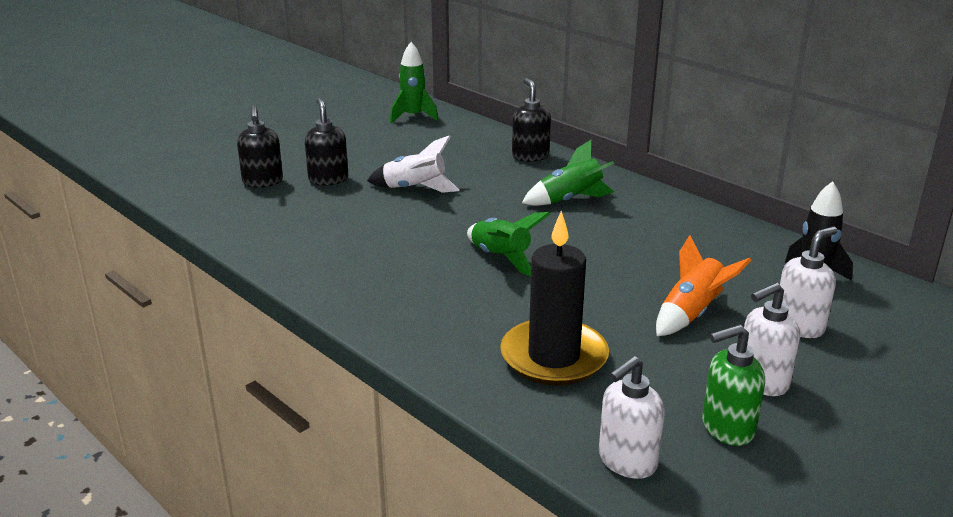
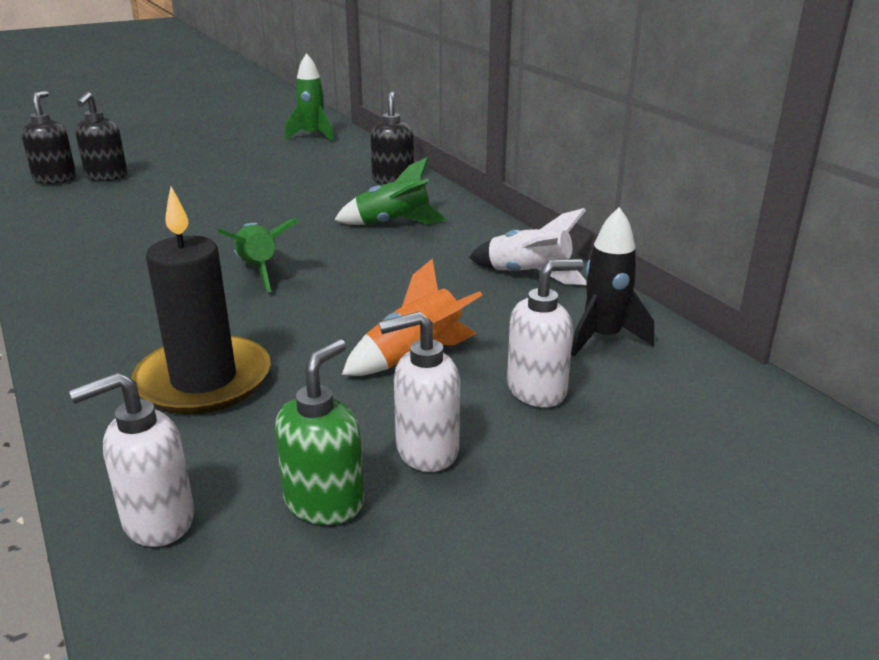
camera: 15 degrees right, 0 degrees up
(328, 179) = (169, 180): black soap dispenser -> black soap dispenser (55, 179)
(414, 189) = (243, 197): white rocket -> white rocket (528, 275)
(727, 428) = (325, 502): green soap dispenser -> green soap dispenser turned 120 degrees clockwise

